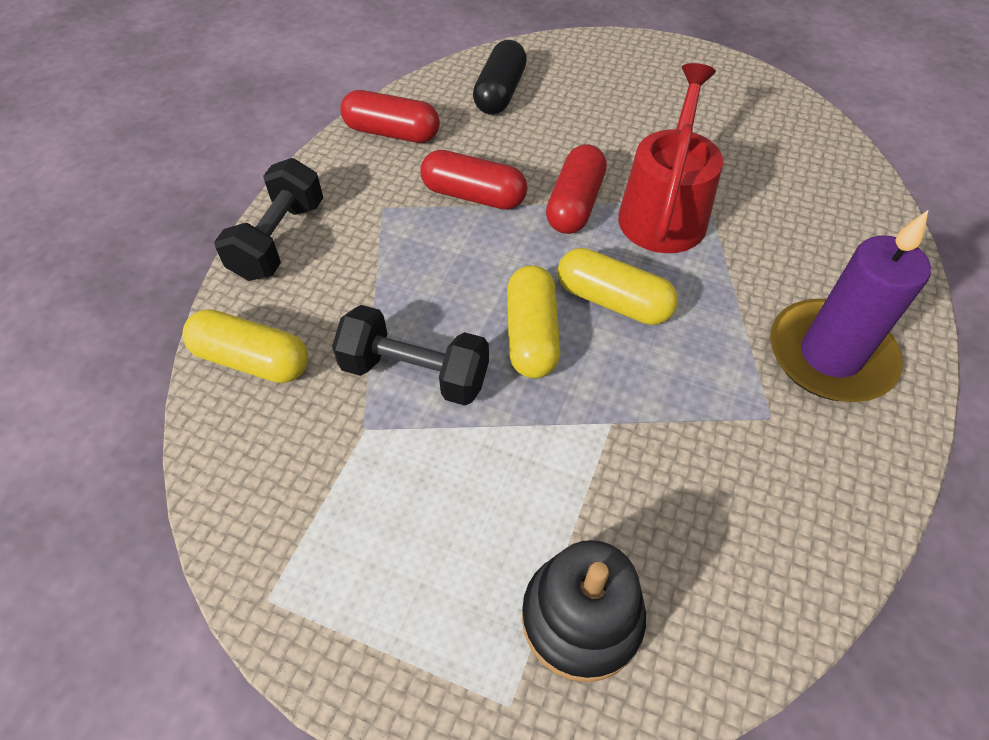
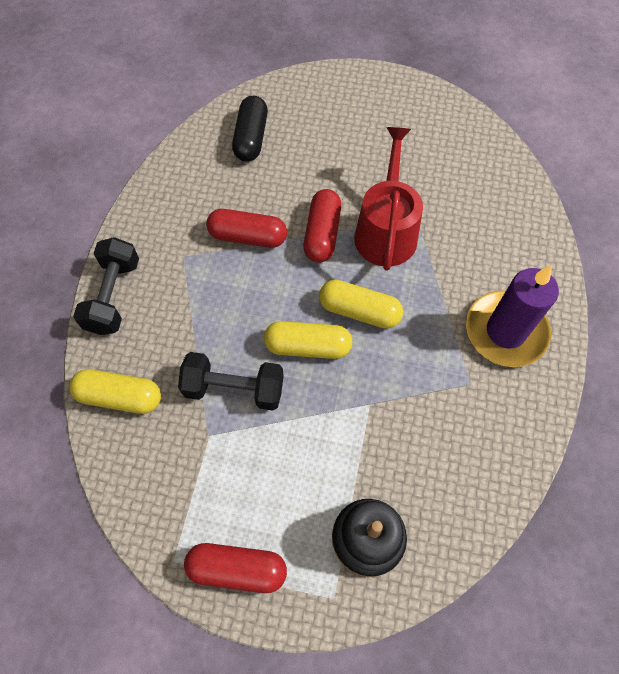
camera: 10 degrees left, 10 degrees up
(392, 133) = (176, 187): red capsule -> red capsule (237, 569)
(531, 335) = (308, 346): yellow capsule -> yellow capsule turned 75 degrees counterclockwise

